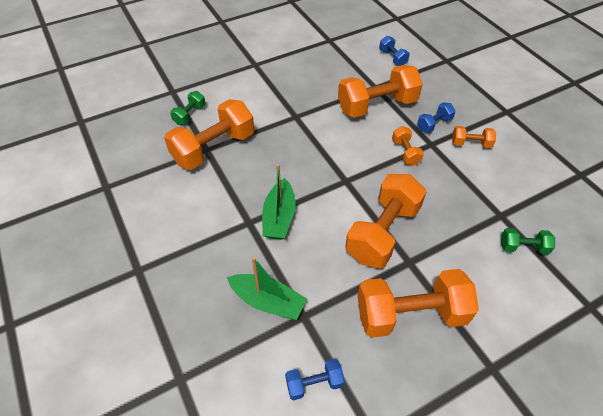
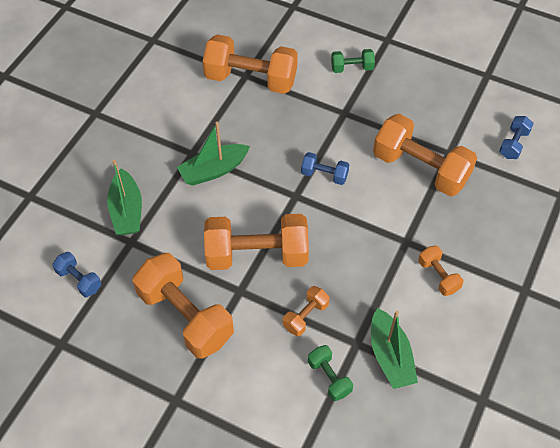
camera: 55 degrees right, 5 degrees up
(190, 115) = (275, 37): green dumbbell -> green dumbbell (352, 68)
(405, 152) = (374, 225): orange dumbbell -> orange dumbbell (305, 316)
(434, 124) = (438, 231): blue dumbbell -> blue dumbbell (324, 175)
(522, 202) = (390, 356): none -> green boat

